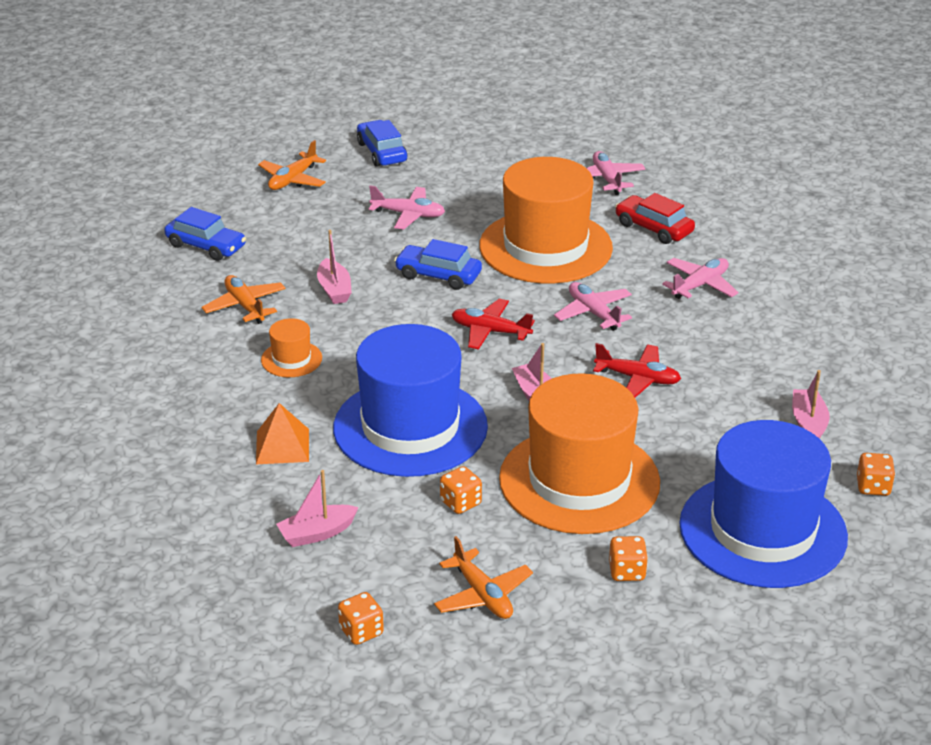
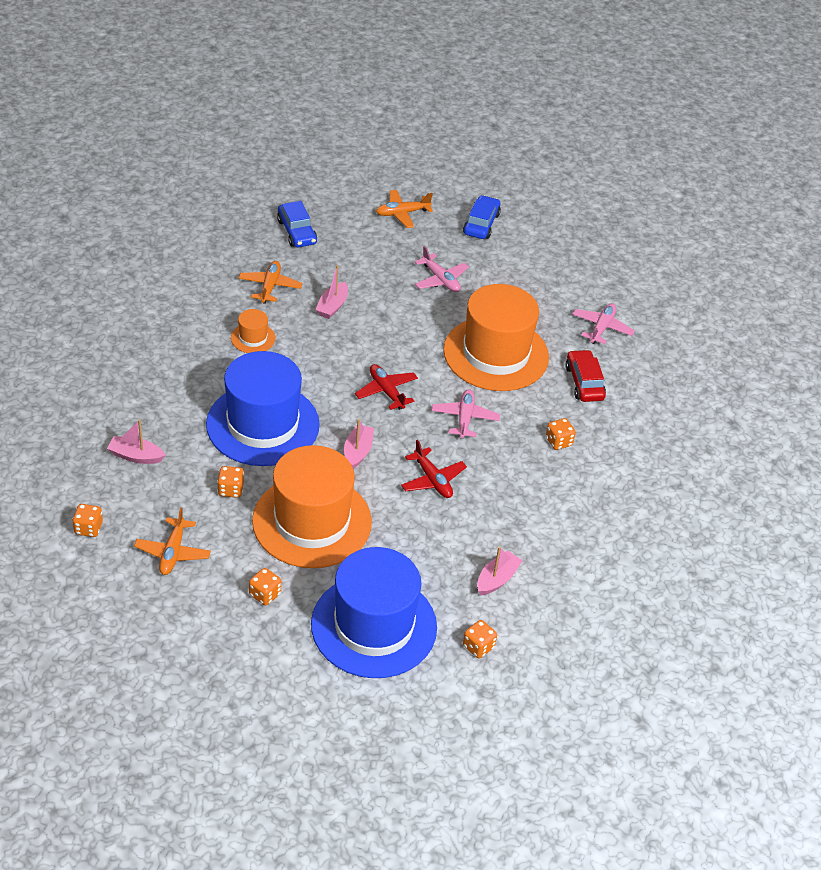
camera: 35 degrees right, 10 degrees up
(282, 446) = (182, 391): orange pyramid -> none
(438, 275) = (404, 333): blue car -> none
(700, 285) = (558, 442): pink plane -> orange dice

